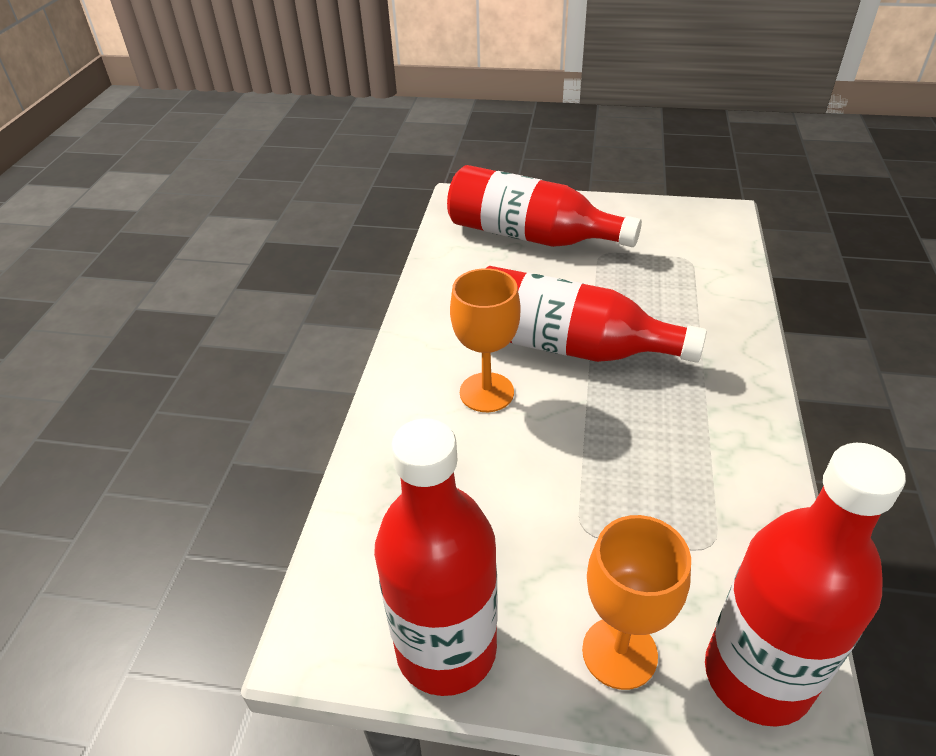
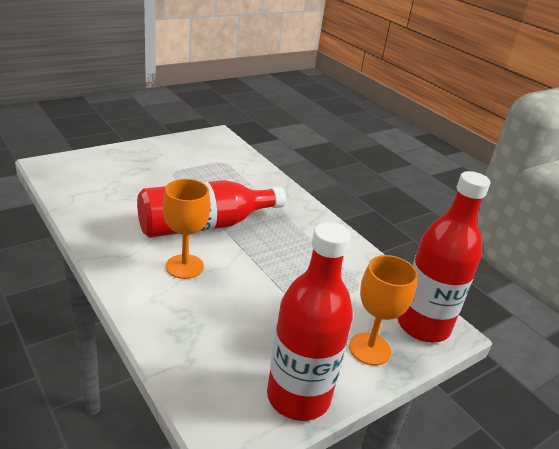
camera: 50 degrees left, 10 degrees down
(530, 236) = (120, 174): red bottle -> none

